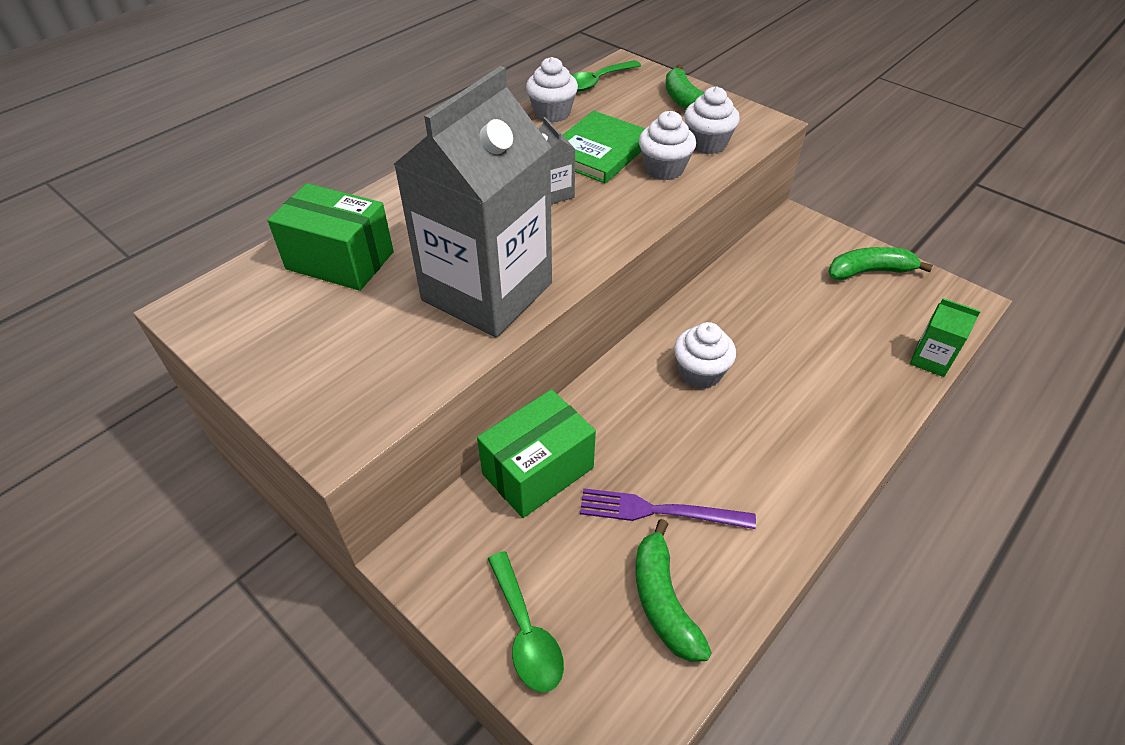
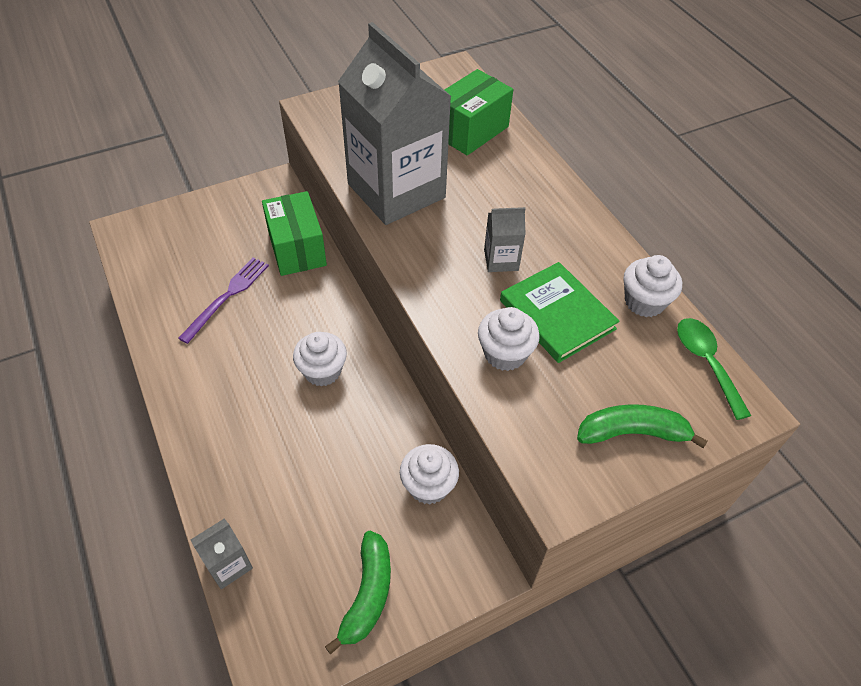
camera: 110 degrees right, 5 degrees up
(526, 632) = (202, 215): green spoon -> none
(663, 601) = (172, 275): green banana -> none
(707, 144) = (537, 412): white cupcake -> white cupcake (428, 486)
(930, 360) = (228, 565): green carton -> grey carton

